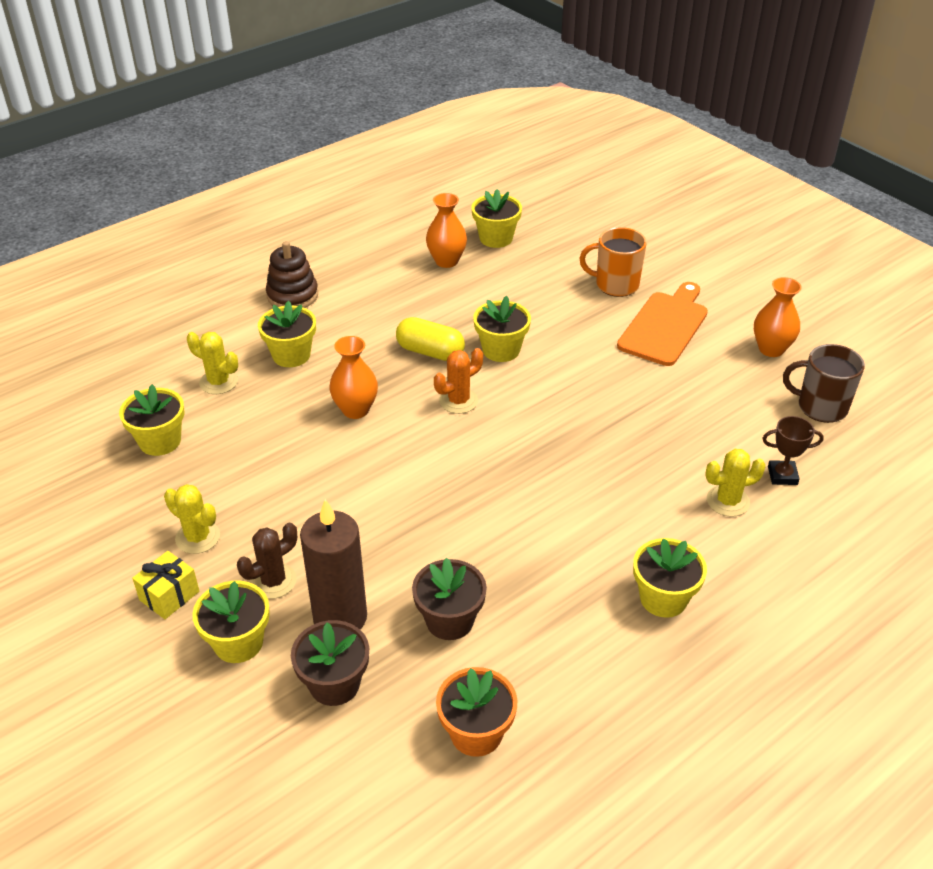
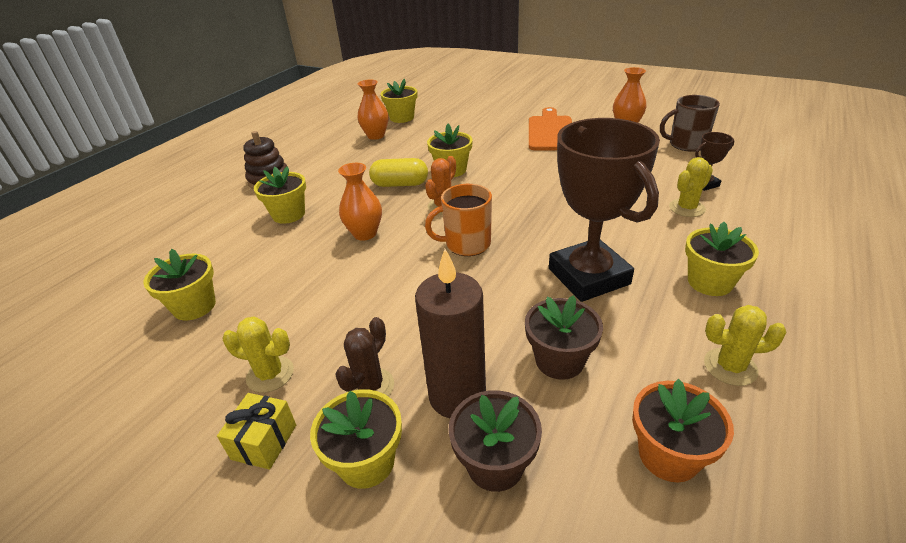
camera: 20 degrees left, 5 degrees down
(218, 382) = (233, 248): yellow cactus -> yellow cactus (730, 367)
(546, 545) = (588, 276): none -> brown trophy
(615, 285) = (500, 121): orange mug -> orange mug (466, 244)

